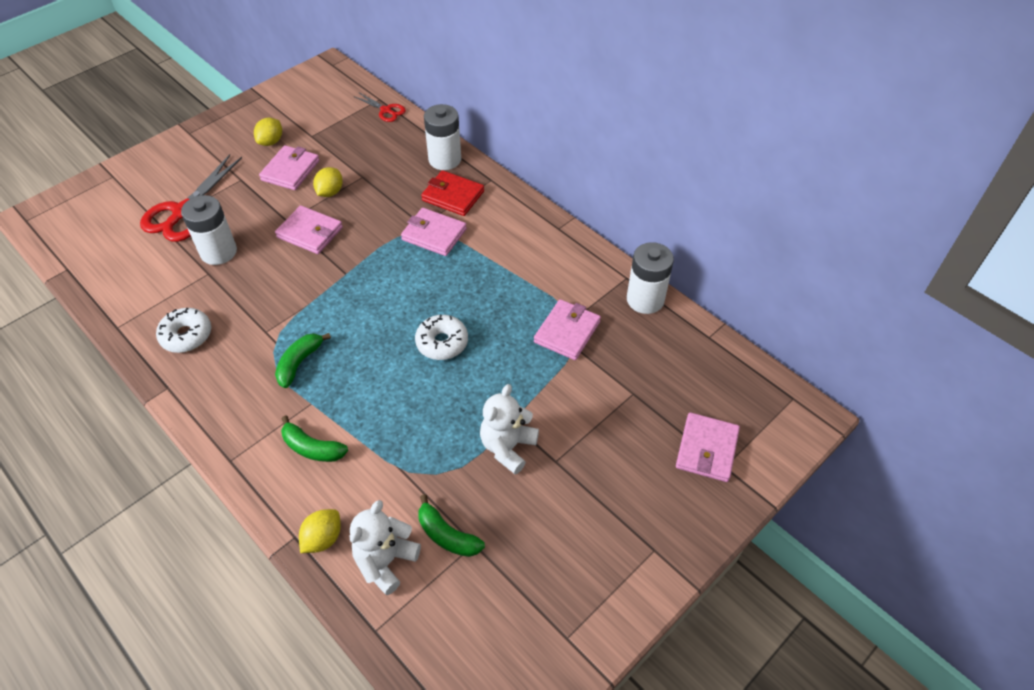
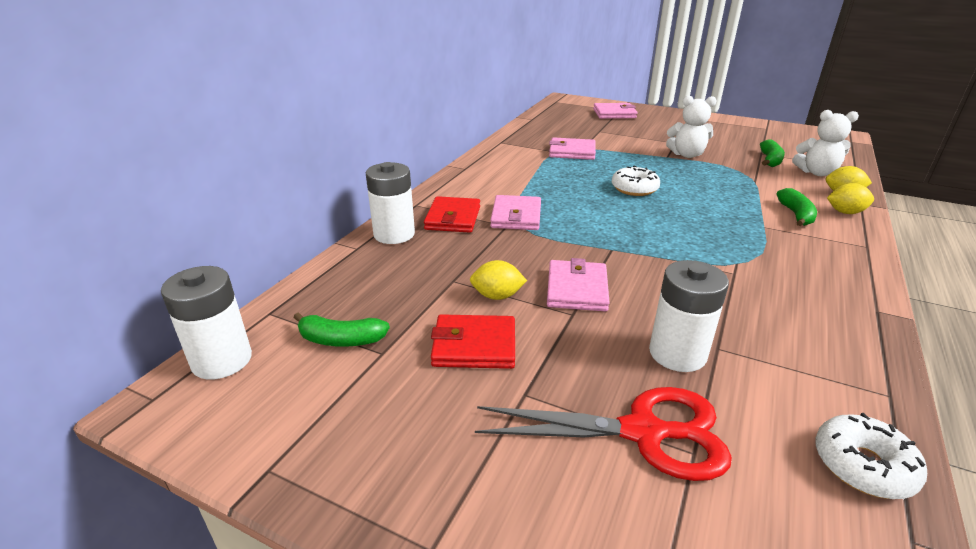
camera: 110 degrees left, 20 degrees down
(186, 335) = (812, 325): white donut -> white donut (863, 465)
(271, 142) = (414, 395): yellow lemon -> yellow lemon (845, 212)
(290, 170) = (474, 346): pink wallet -> red wallet
(299, 363) = (738, 243): green banana -> green banana (341, 340)
(386, 110) = (300, 299): red scissors -> none
(645, 299) = (517, 135): white battery -> white battery (222, 360)

